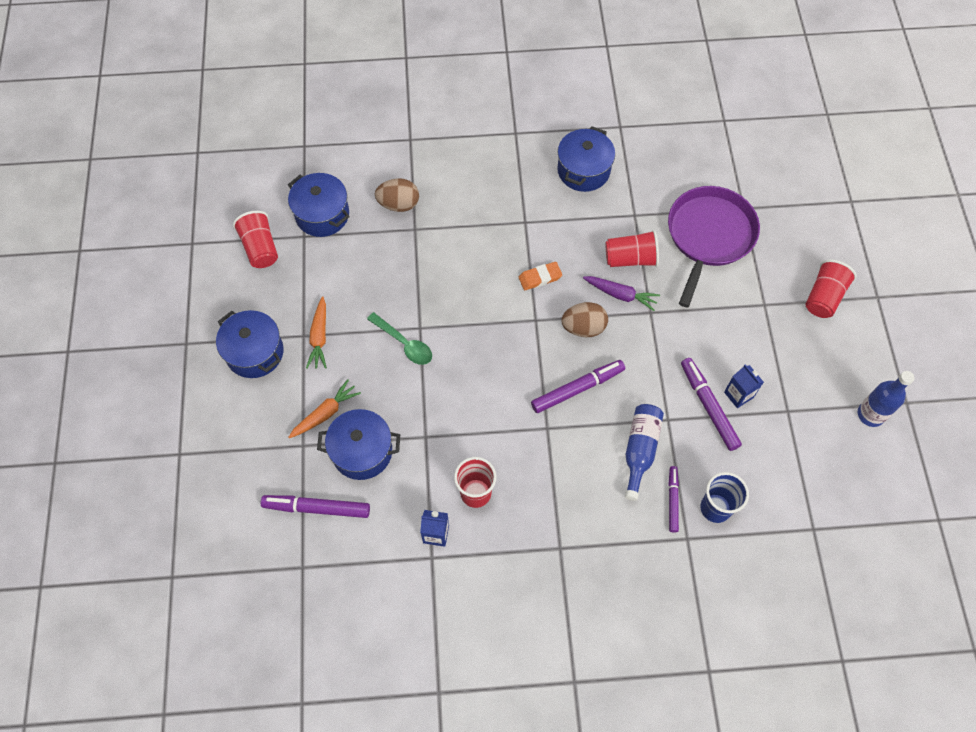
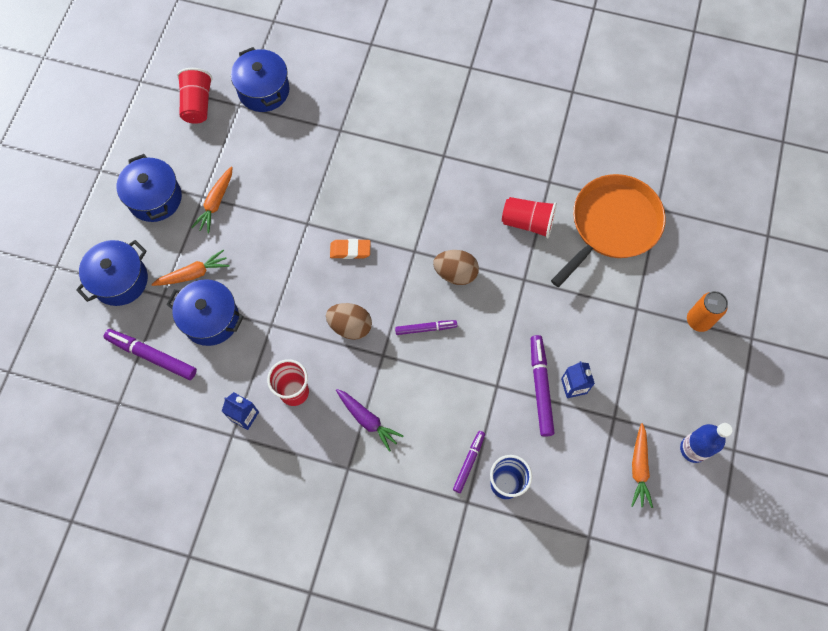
camera: 20 degrees right, 5 degrees up
(399, 204) = (335, 102): brown egg -> brown egg (350, 326)
(404, 343) = (287, 233): green spoon -> none
(540, 278) = (435, 213): orange eraser -> orange eraser (350, 250)
(577, 389) = (425, 328): purple marker -> purple marker, size x0.62
(583, 170) = (519, 123): blue pot -> blue pot (120, 280)
(621, 295) = (503, 254): purple carrot -> purple carrot (367, 420)
(640, 450) = (458, 405): blue bottle -> none
(709, 236) = (612, 225): purple pan -> orange pan
(824, 297) = (698, 320): red cup -> orange can
(830, 449) = (639, 468): none -> orange carrot

